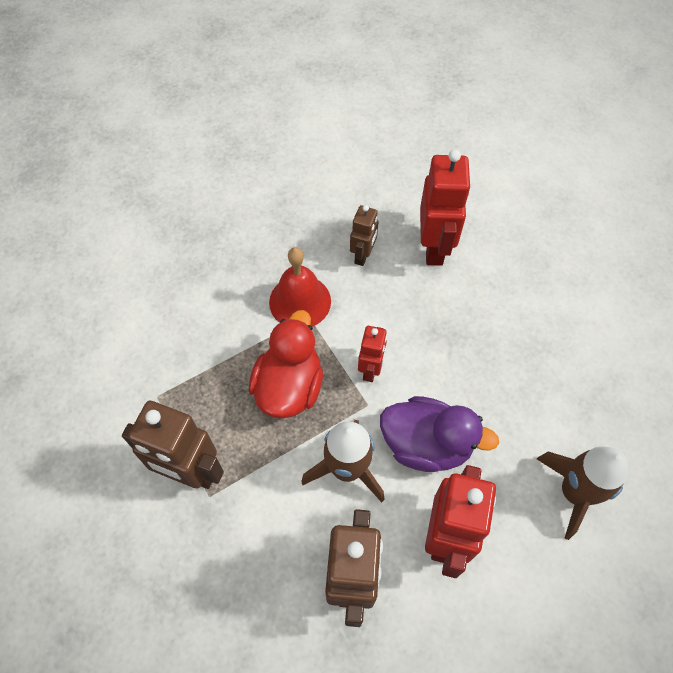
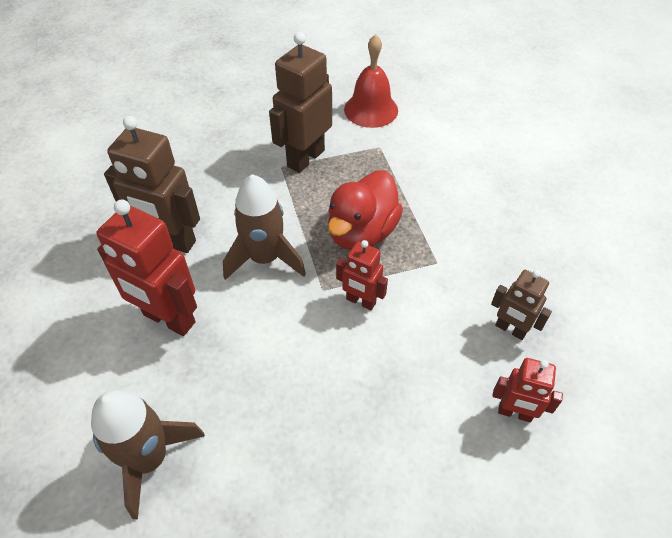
camera: 105 degrees right, 10 degrees down
(289, 386) = (361, 232): red duck -> red duck turned 90 degrees clockwise
(300, 301) = (456, 258): red bell -> red bell (371, 110)
(426, 444) = (262, 329): purple duck -> none
(434, 247) = (514, 413): red robot -> red robot, size x0.57

